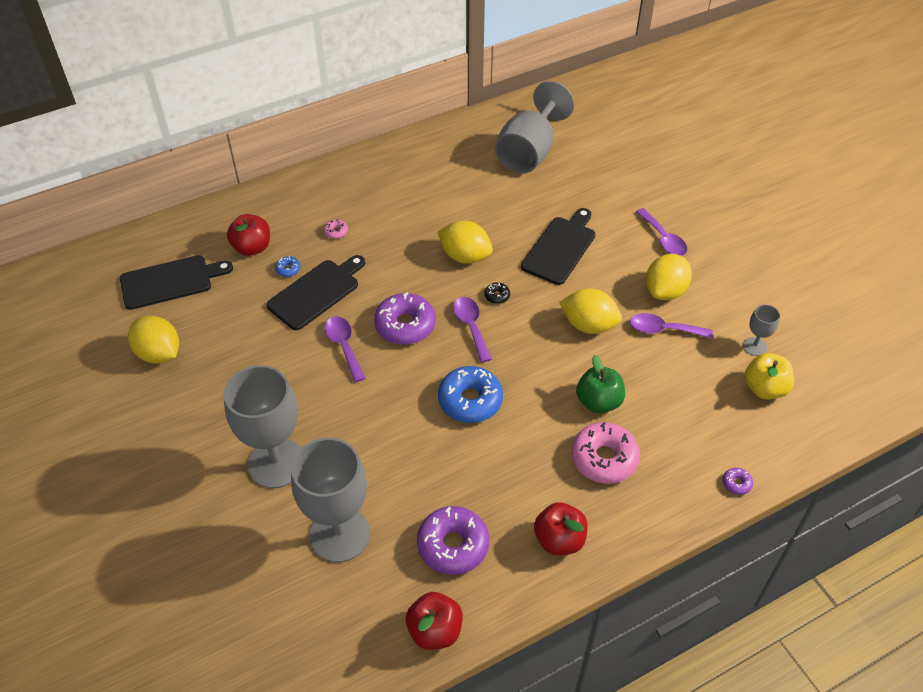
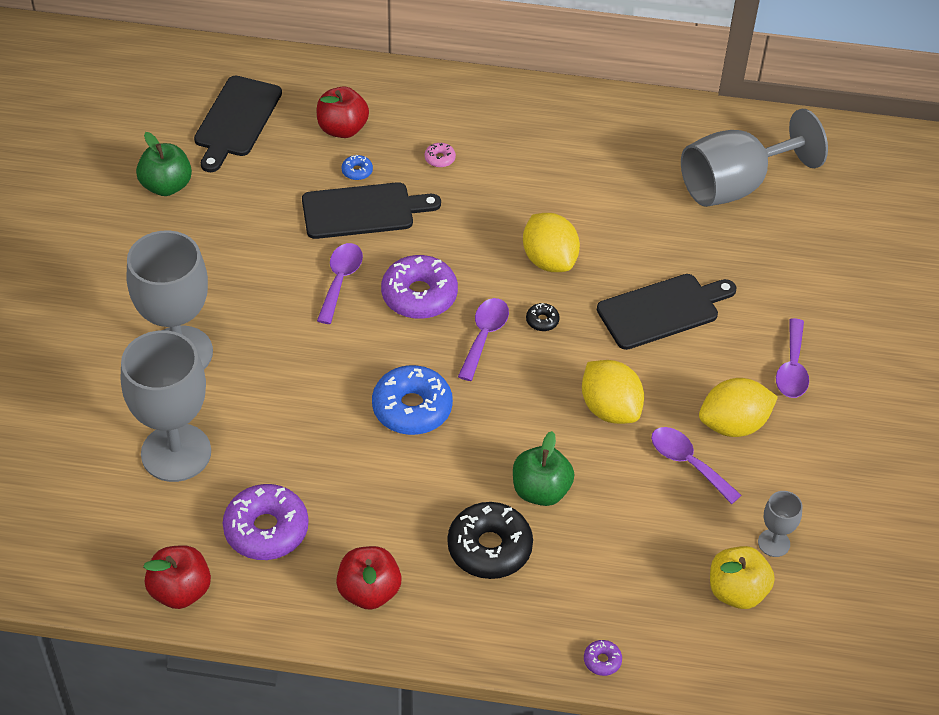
camera: 35 degrees right, 0 degrees up
(159, 353) = (166, 186): yellow lemon -> green apple
(170, 281) = (236, 120): black cutting board -> black cutting board turned 90 degrees clockwise
(604, 458) = (489, 548): pink donut -> black donut

